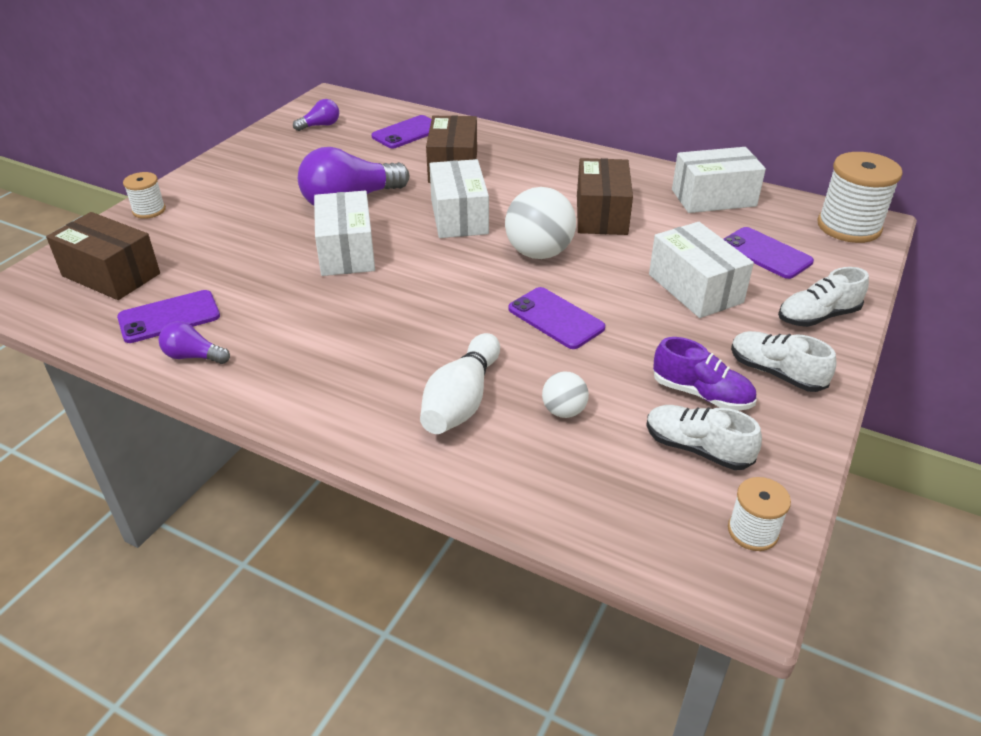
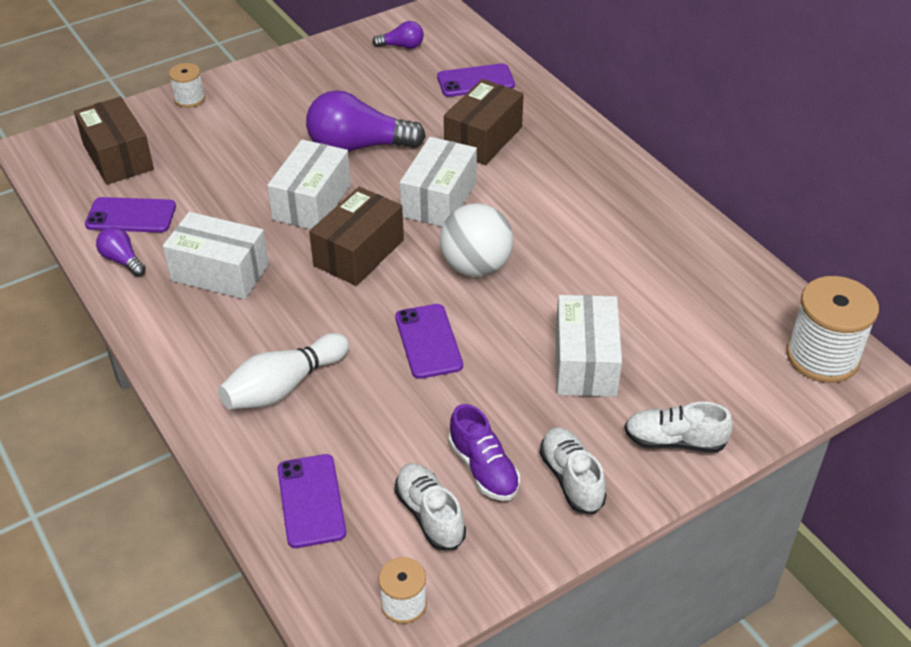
camera: 30 degrees right, 5 degrees up
(564, 411) = (354, 432): white ball -> none
(601, 214) = (575, 245): brown box -> brown box (359, 253)
(713, 198) = (710, 267): white box -> white box (220, 272)
(765, 253) = (696, 352): purple phone -> purple phone (311, 501)

